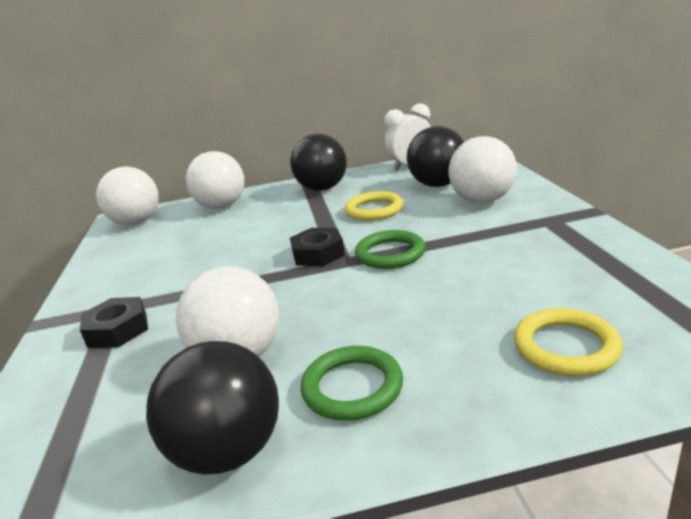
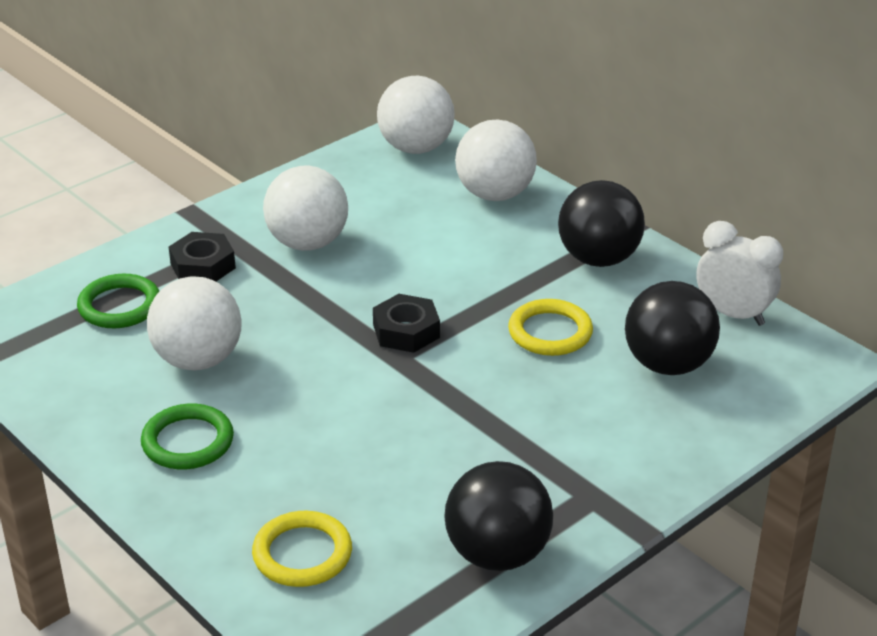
camera: 55 degrees right, 10 degrees up
(228, 452) = (91, 406): black ball -> black ball (497, 554)
(390, 254) = (433, 387): green ring -> green ring (119, 306)
(482, 201) = (629, 422): white ball -> white ball (307, 243)

